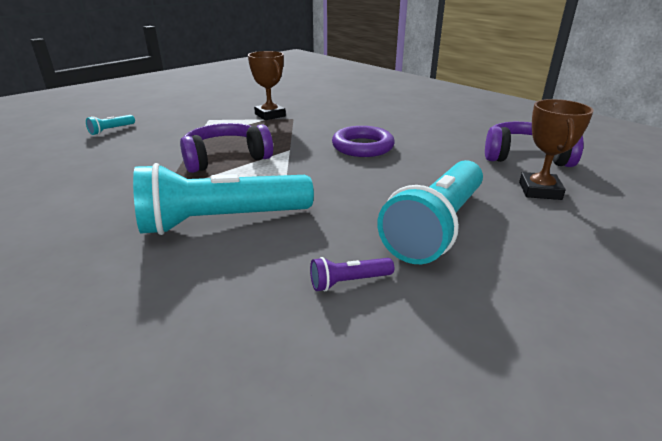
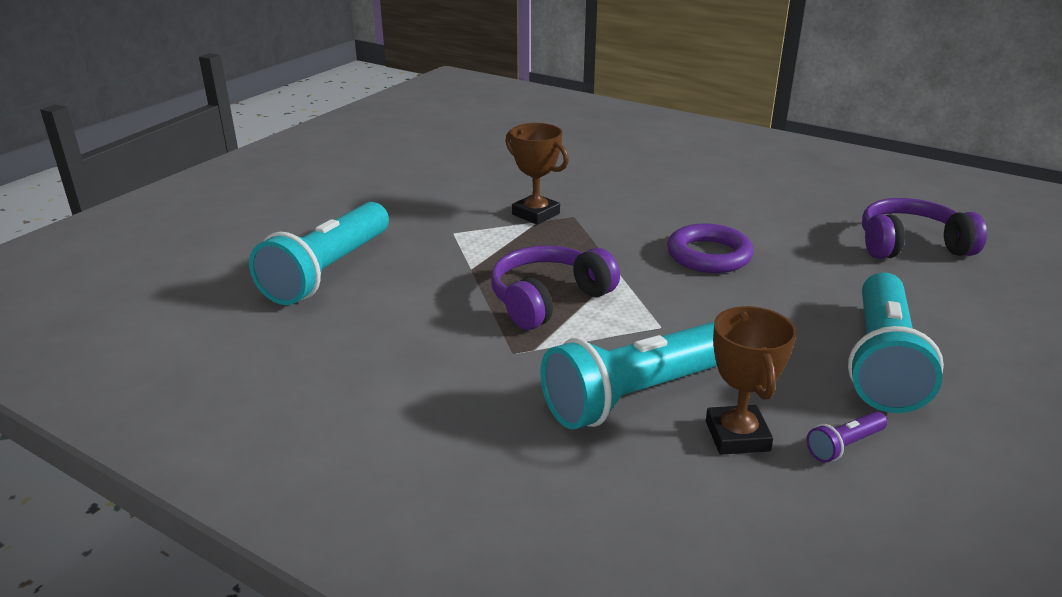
camera: 15 degrees left, 0 degrees up
(111, 130) = (328, 271): turquoise flashlight -> turquoise flashlight, size x2.47
(540, 191) = (957, 295): brown trophy -> brown trophy (737, 436)

